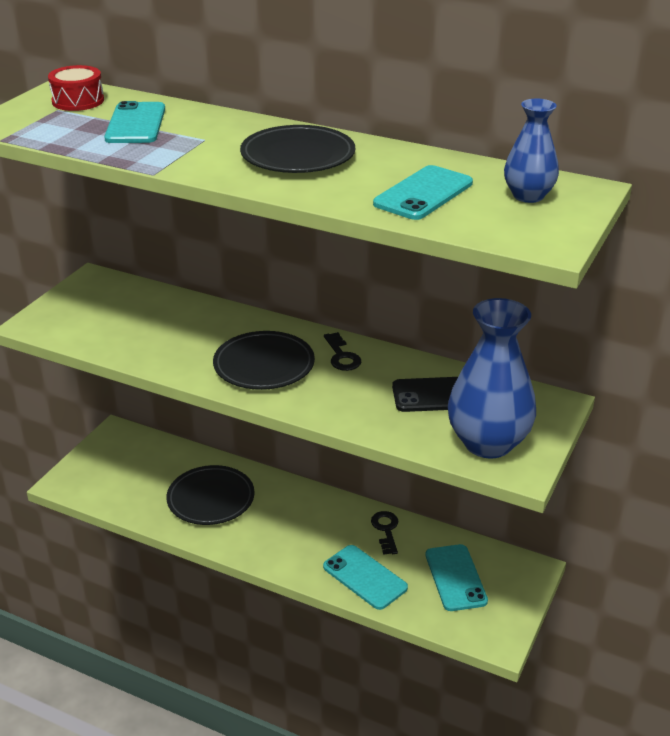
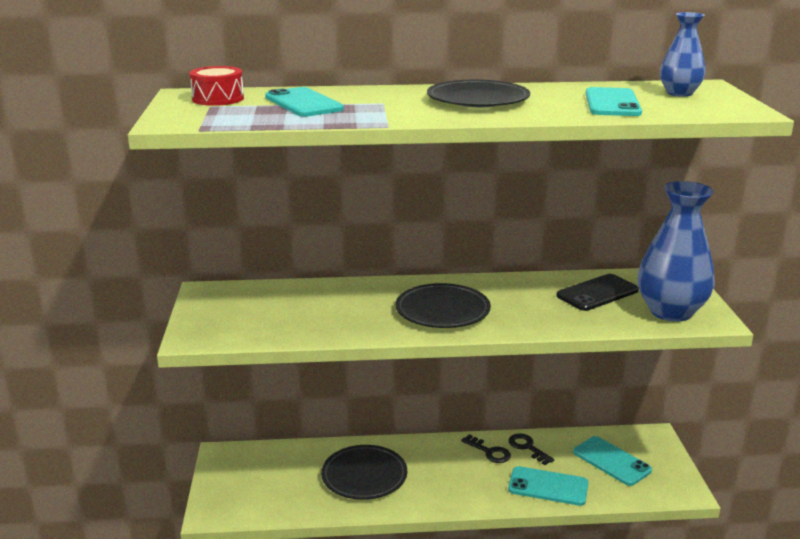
camera: 30 degrees left, 10 degrees down
(342, 356) = (493, 289): black key -> black key (489, 452)

